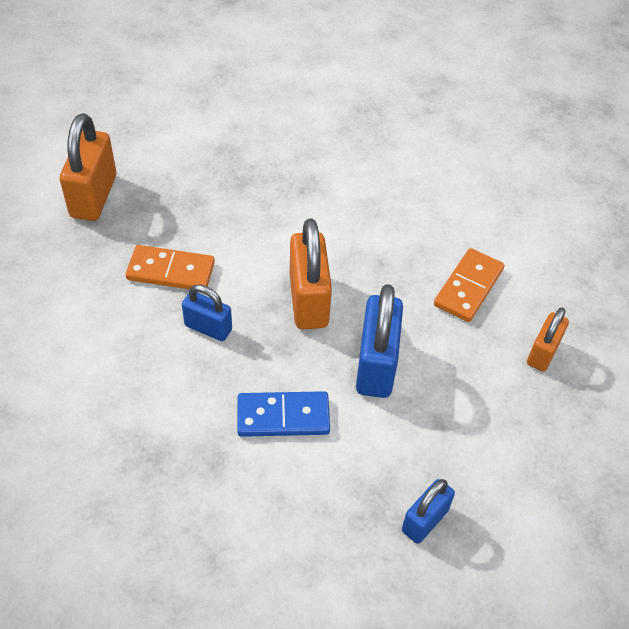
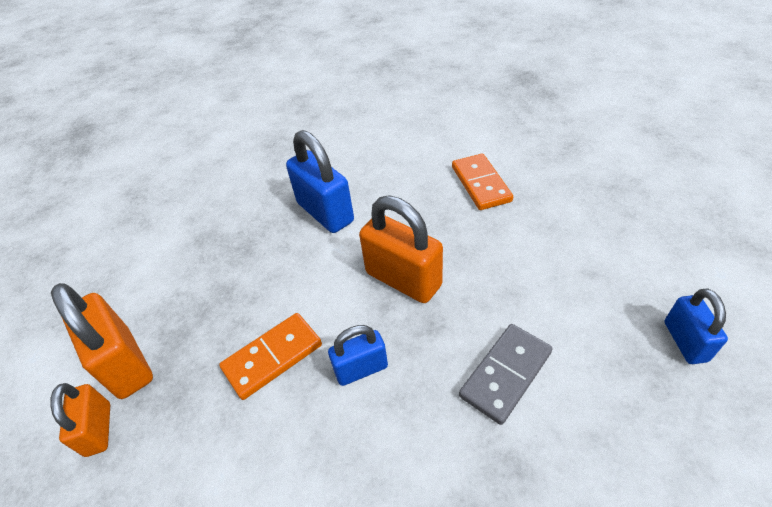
camera: 40 degrees left, 5 degrees down
(283, 416) = (505, 374): blue domino -> grey domino
(376, 365) = (505, 276): blue padlock -> blue padlock (325, 212)
(543, 353) = (571, 181): orange padlock -> orange padlock (98, 429)

